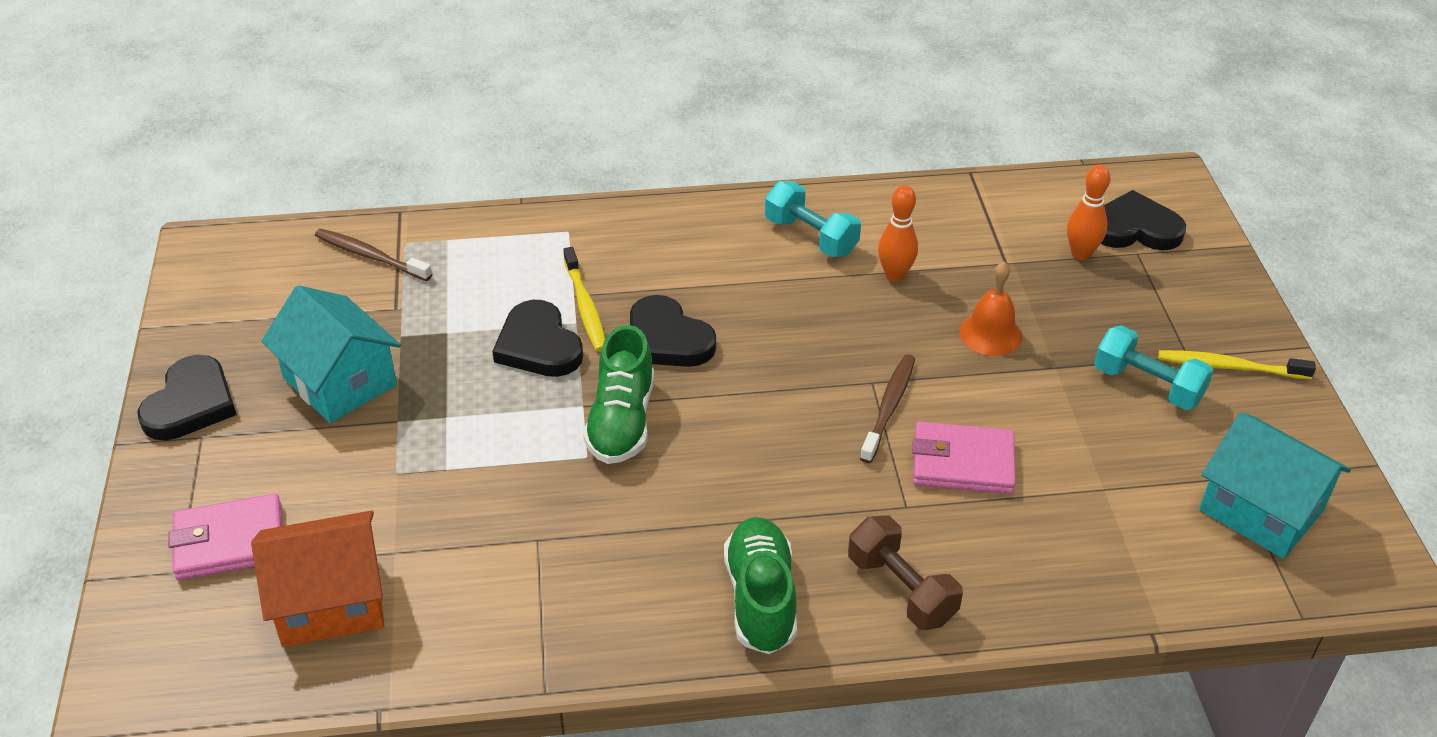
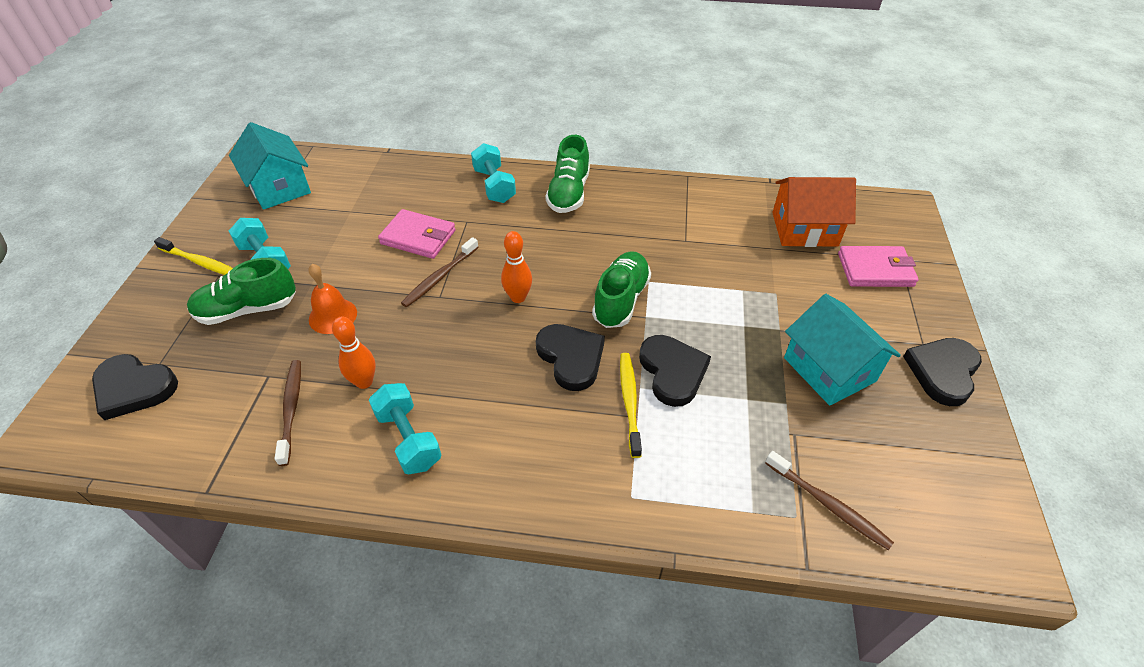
camera: 165 degrees left, 5 degrees up
(901, 589) = (494, 185): brown dumbbell -> turquoise dumbbell
(951, 239) = (291, 409): none -> brown toothbrush
(1081, 254) = (202, 372): orange bowling pin -> orange bowling pin (518, 297)
(1102, 322) = (247, 309): none -> green shoe

